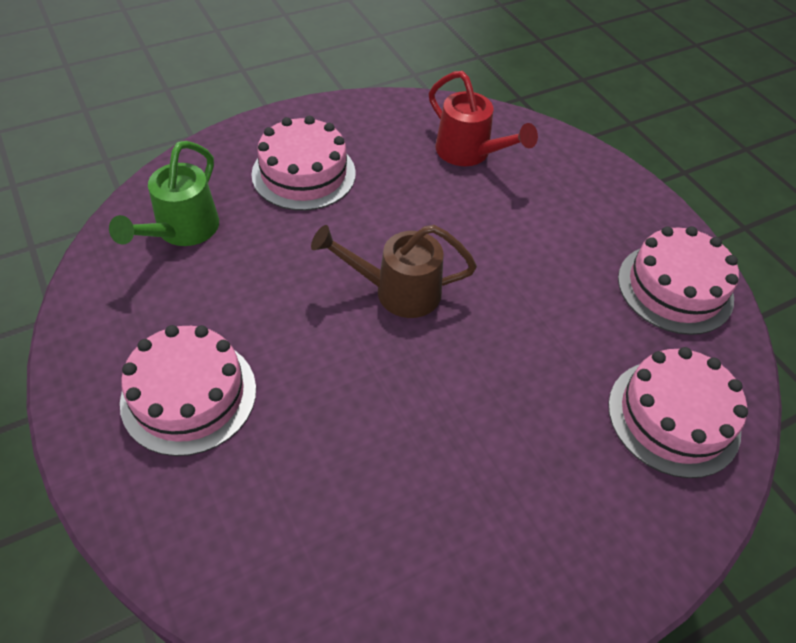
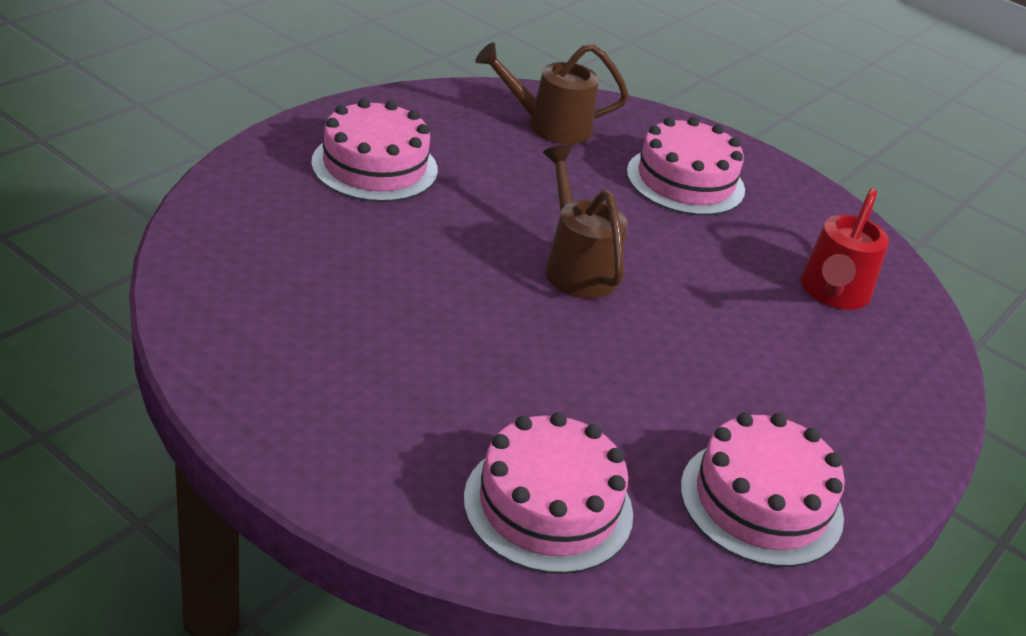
camera: 65 degrees right, 15 degrees down
(182, 230) = (549, 126): green watering can -> brown watering can

